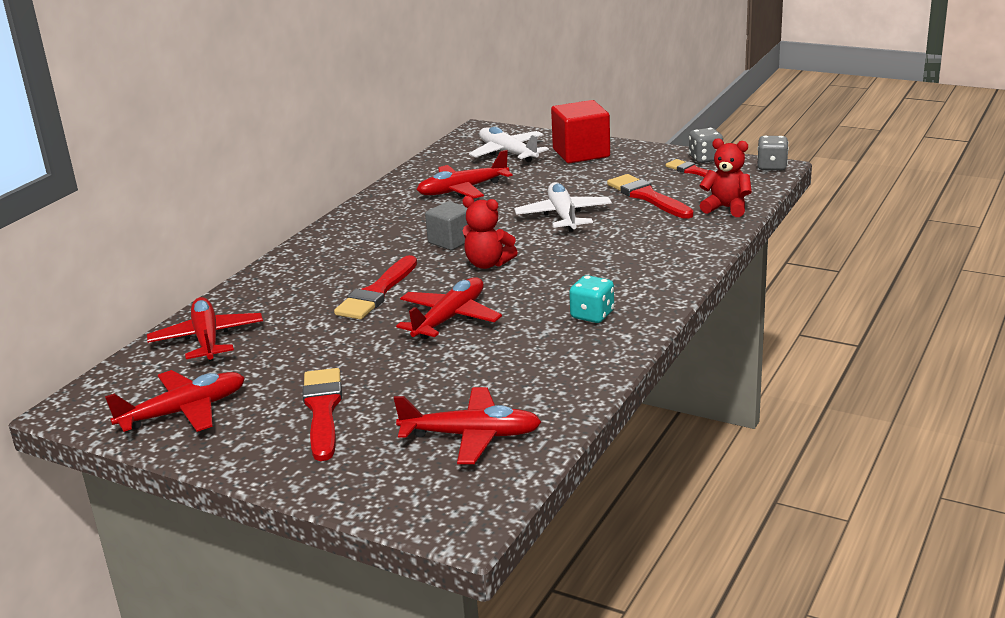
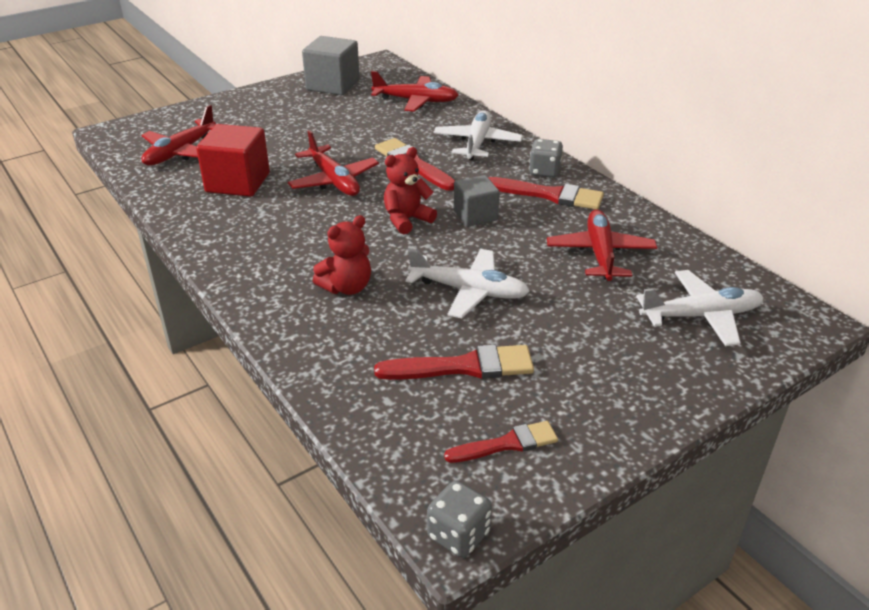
camera: 115 degrees right, 10 degrees up
(184, 411) = (333, 85): red plane -> grey cube
(303, 276) = (477, 143): none -> white plane
(323, 410) = (277, 118): red brush -> red brush (549, 195)
(581, 153) = (658, 372): red cube -> red cube (238, 182)
(592, 315) = (256, 238): turquoise dice -> none
(705, 159) = (547, 478): grey dice -> grey dice (544, 171)
(726, 208) = (369, 413): red teddy bear -> red teddy bear (347, 287)

